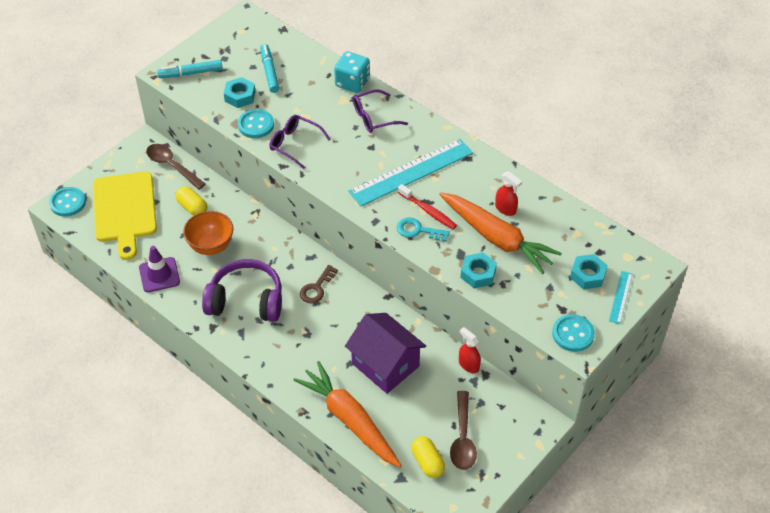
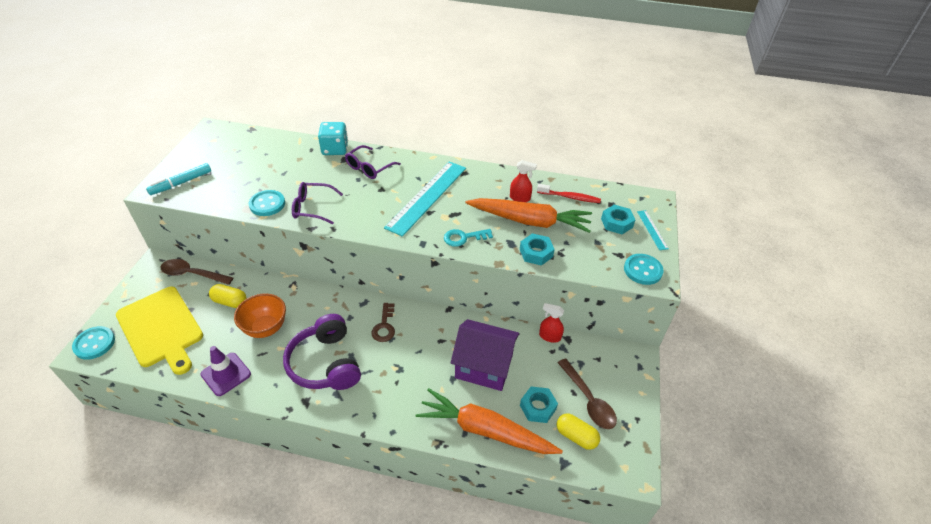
camera: 30 degrees left, 5 degrees down
(240, 96) = (239, 187): turquoise nut -> turquoise nut (538, 407)
(246, 301) = (326, 363): purple headphones -> purple headphones turned 90 degrees counterclockwise
(269, 72) = (257, 161): turquoise marker -> none
(428, 211) = (461, 220): red toothbrush -> red toothbrush (570, 197)

